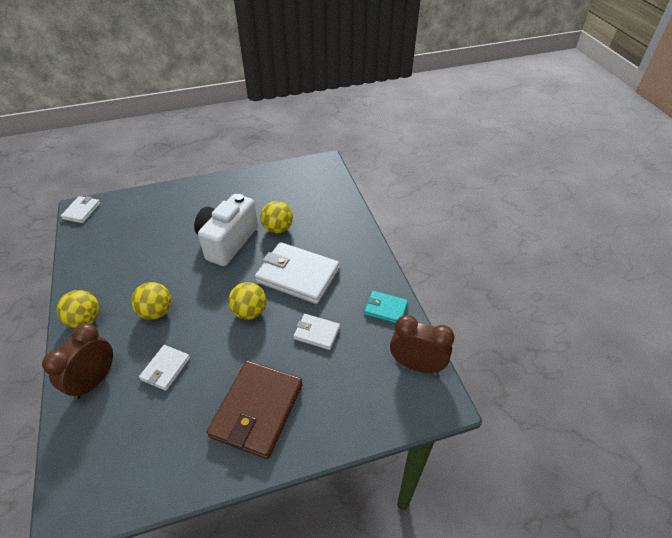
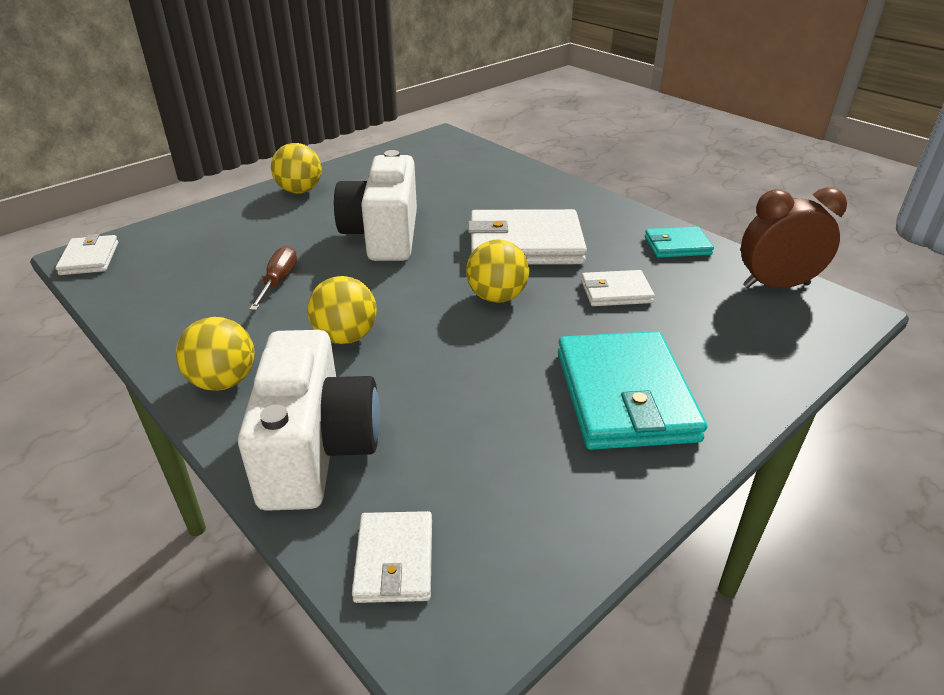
camera: 25 degrees left, 10 degrees down
(94, 381) = (316, 450): brown clock -> white camera
(153, 259) = (278, 281): none -> brown screwdriver
(165, 369) = (430, 396): white wallet -> white wallet (394, 560)
(257, 410) = (624, 395): brown wallet -> turquoise wallet
(278, 228) = (445, 207): yellow ball -> yellow ball (300, 191)

